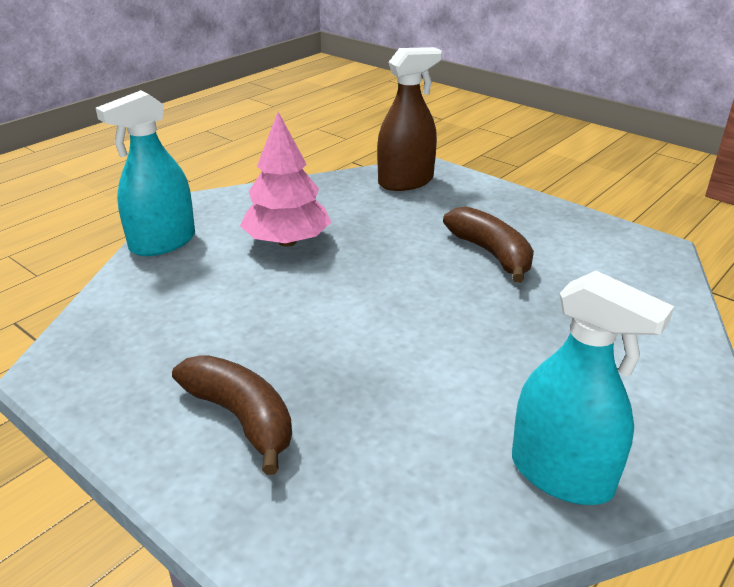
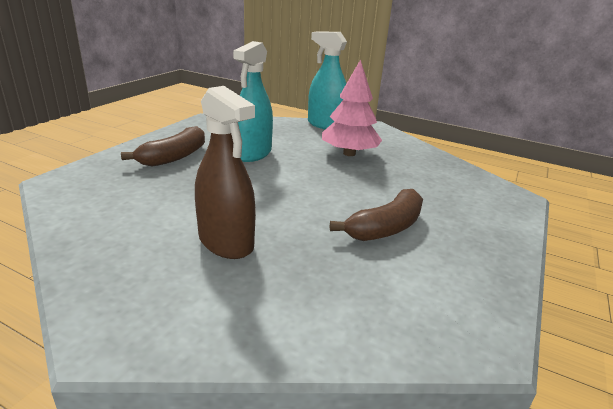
camera: 75 degrees right, 5 degrees down
(405, 182) = (477, 187): brown spray bottle -> brown spray bottle (226, 242)
(561, 474) = (109, 253): turquoise spray bottle -> turquoise spray bottle (253, 153)

